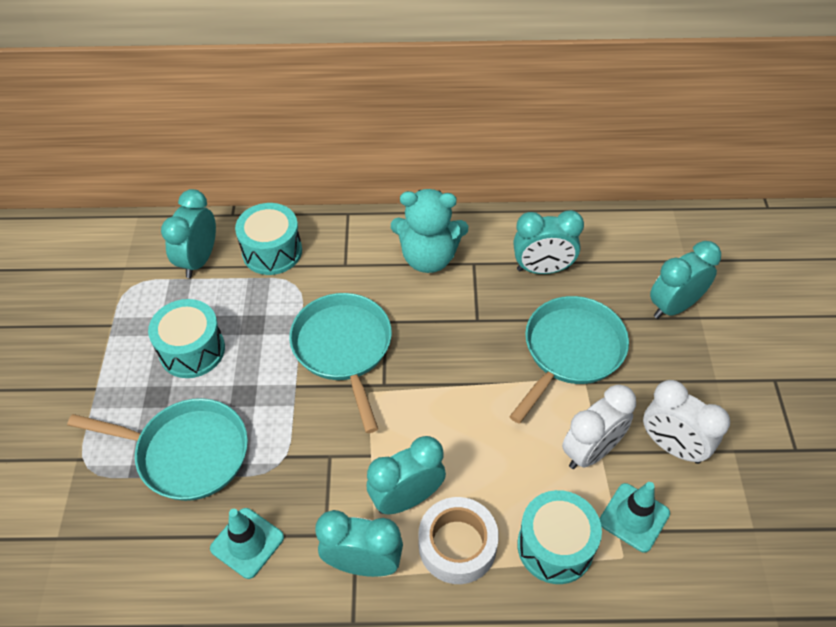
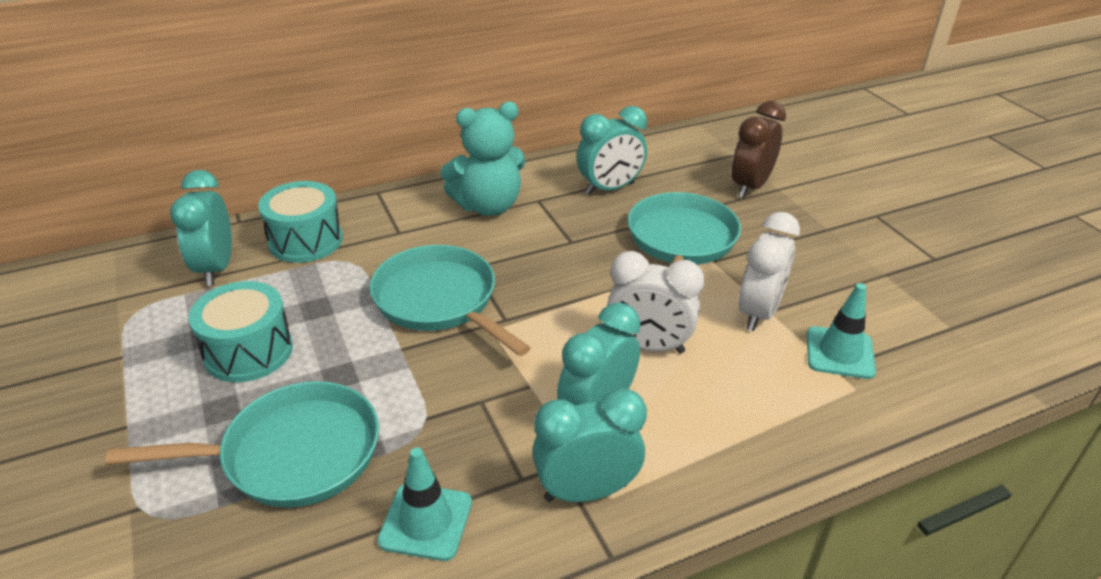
camera: 25 degrees left, 15 degrees down
(457, 545) = (681, 436): white tape -> none
(555, 546) = (783, 402): turquoise drum -> none
(672, 446) = (829, 287): white clock -> white clock (648, 346)
(674, 306) = (750, 187): turquoise clock -> brown clock

